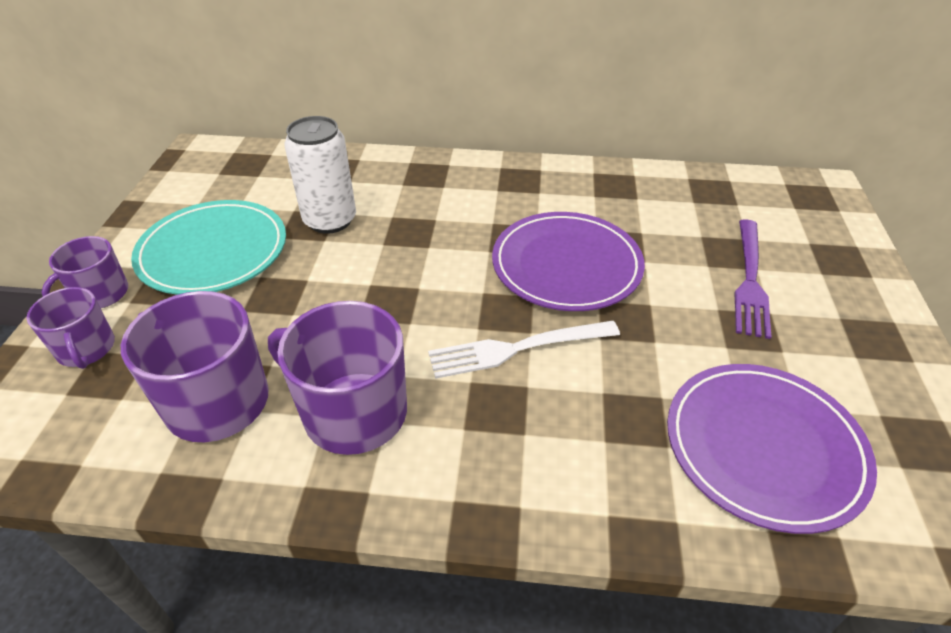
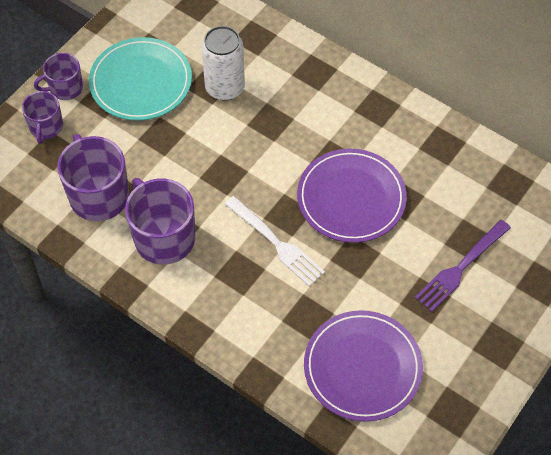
camera: 30 degrees right, 15 degrees up
(517, 349) = (276, 243): white fork -> white fork turned 150 degrees counterclockwise

